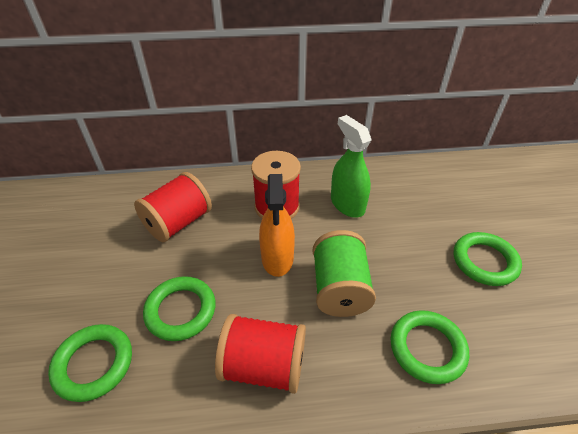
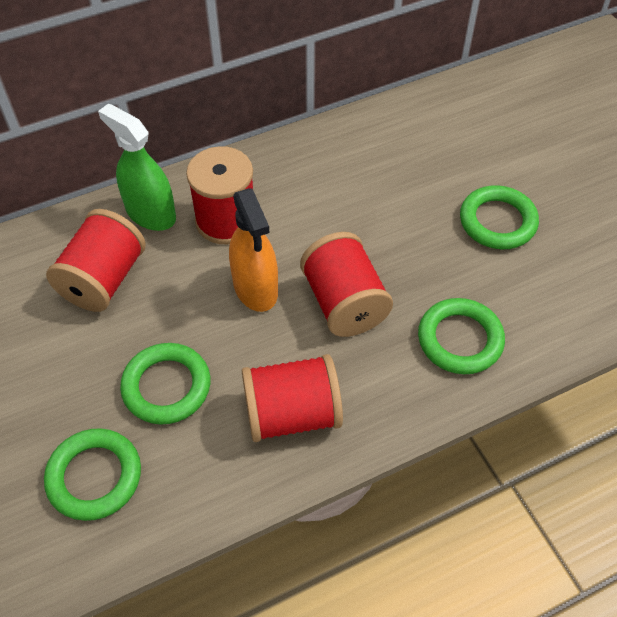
camera: 20 degrees left, 10 degrees up
(339, 288) = (344, 303): green spool -> red spool
(347, 204) = (315, 192): green spray bottle -> green spray bottle (151, 213)

